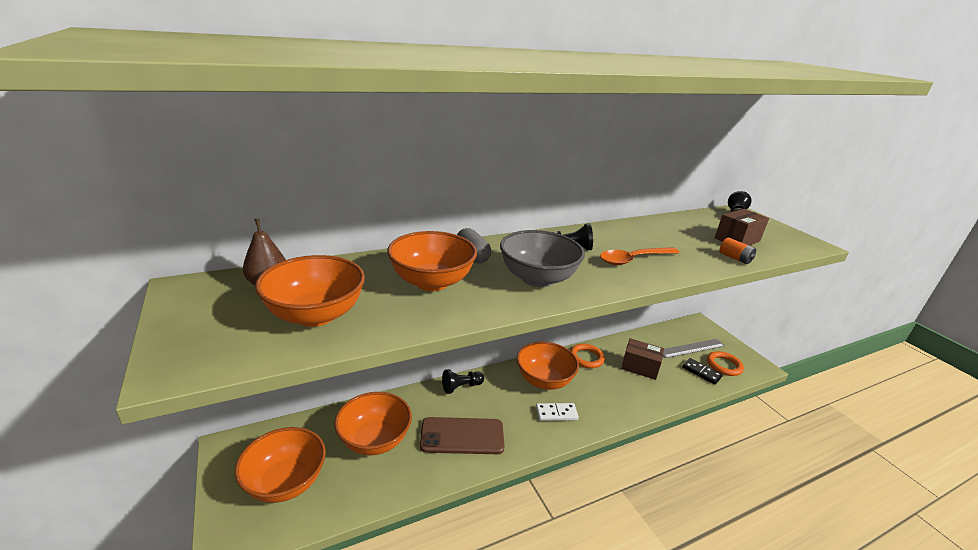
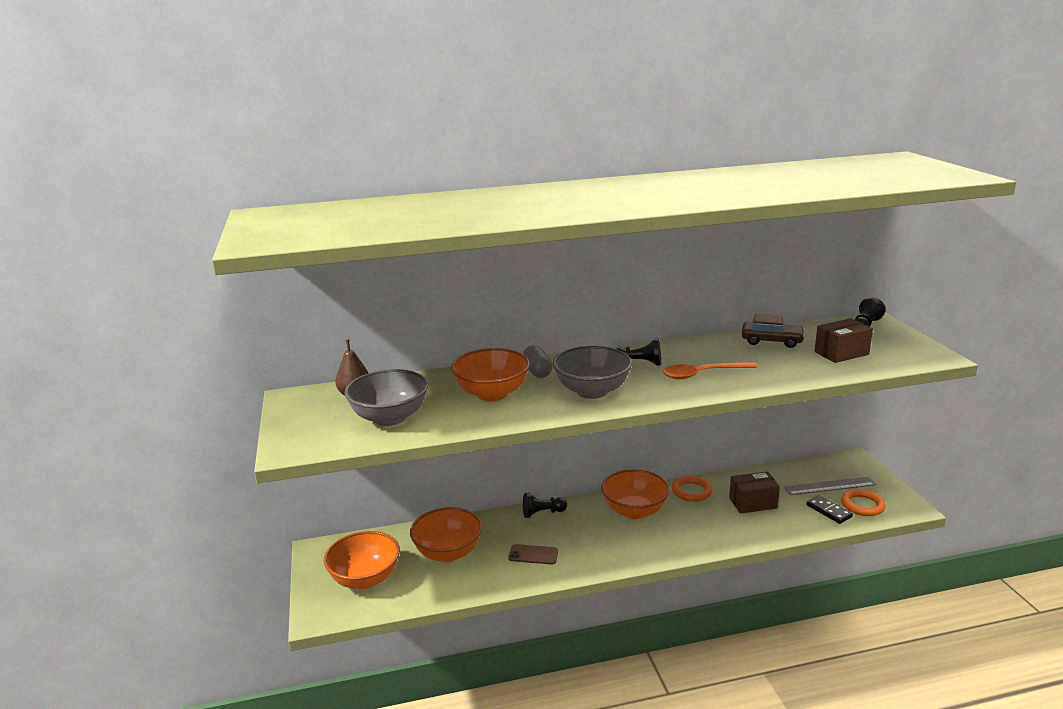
camera: 15 degrees right, 5 degrees down
(316, 315) = (390, 418): orange bowl -> grey bowl
(462, 436) = (533, 555): brown phone -> brown phone, size x0.57
(556, 413) = (638, 541): white domino -> none
(639, 367) = (753, 503): brown box -> brown box turned 45 degrees counterclockwise
(672, 227) = (772, 341): none -> brown car
(735, 258) = (821, 372): orange battery -> none

